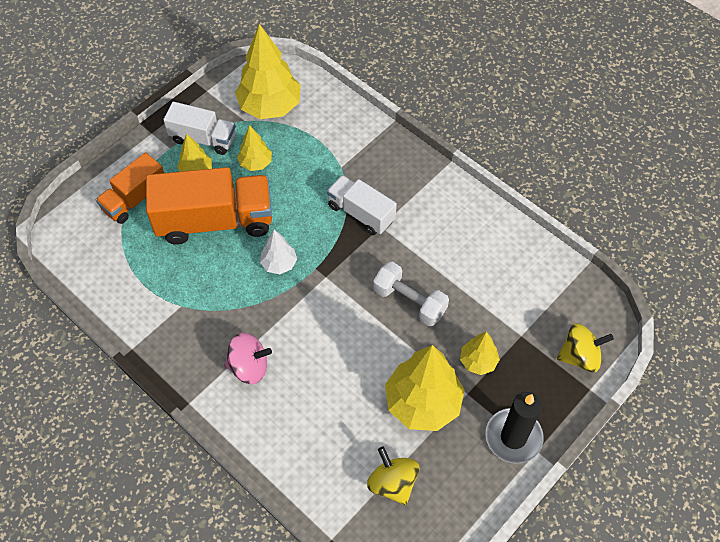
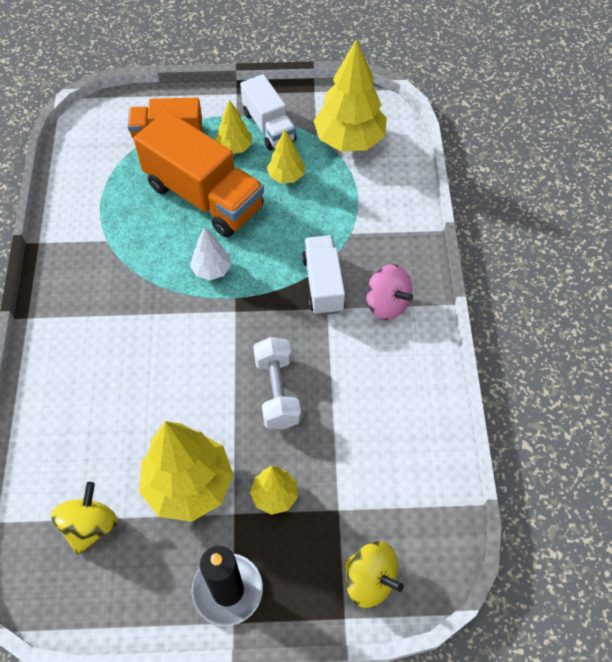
camera: 45 degrees right, 0 degrees up
(249, 367) = (97, 330): pink spinning top -> pink spinning top (387, 303)

